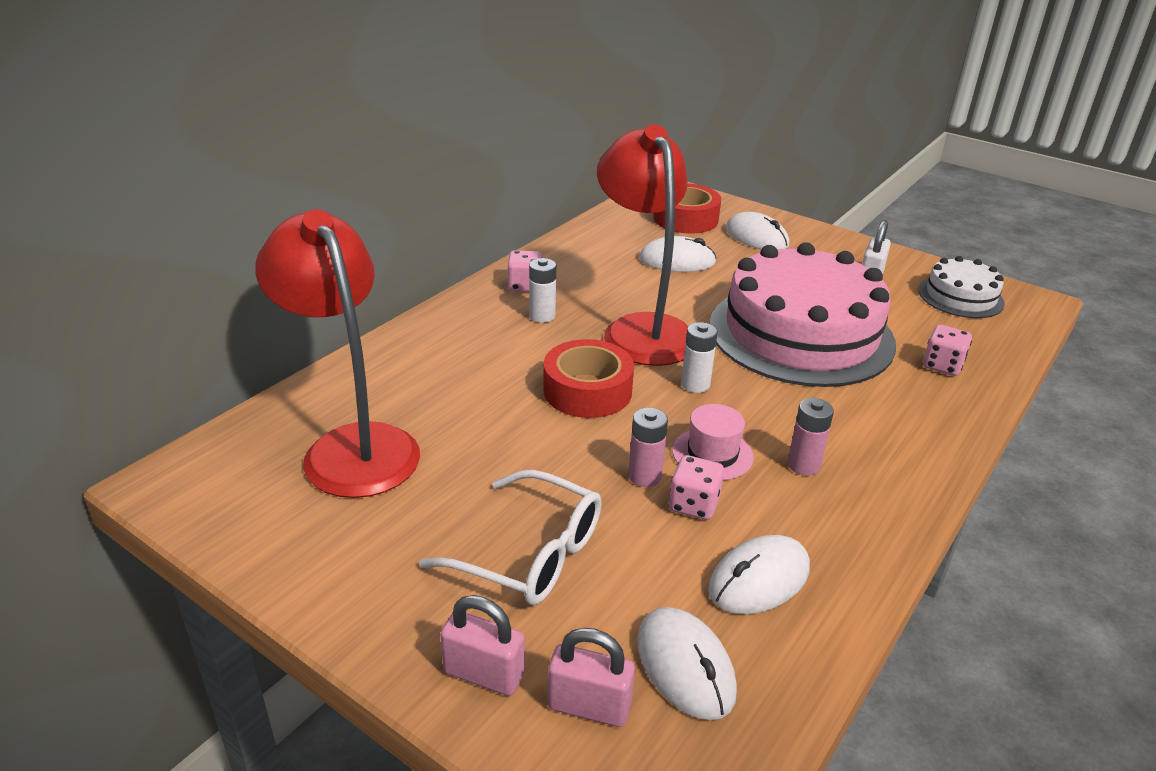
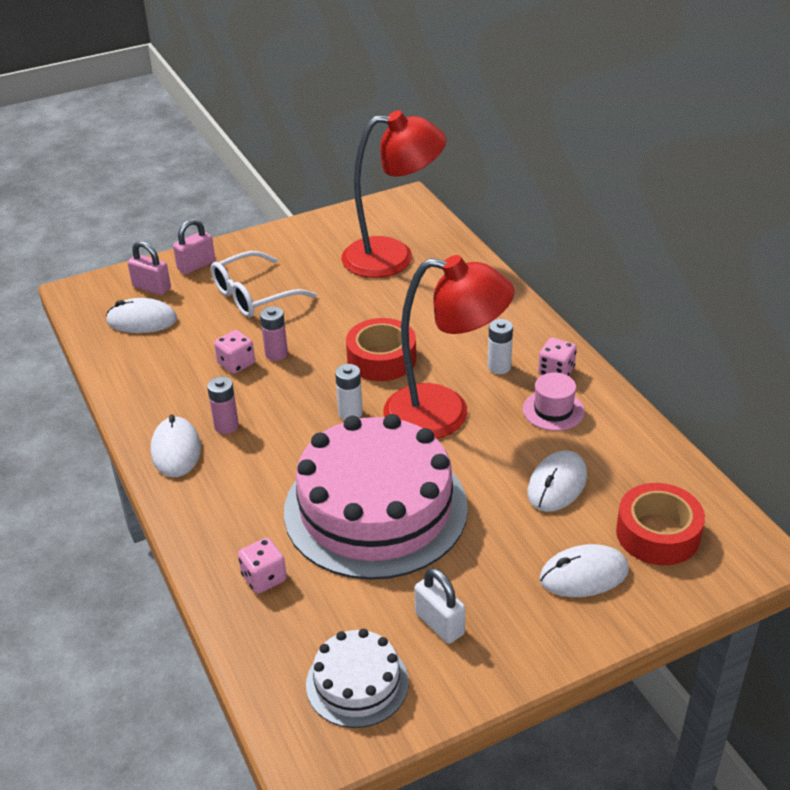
camera: 120 degrees right, 5 degrees up
(589, 706) = (152, 288): pink padlock -> pink padlock turned 75 degrees clockwise
(712, 454) = (271, 390): pink hat -> pink hat (553, 410)
(759, 579) = (163, 365): white mouse -> white mouse (176, 450)

